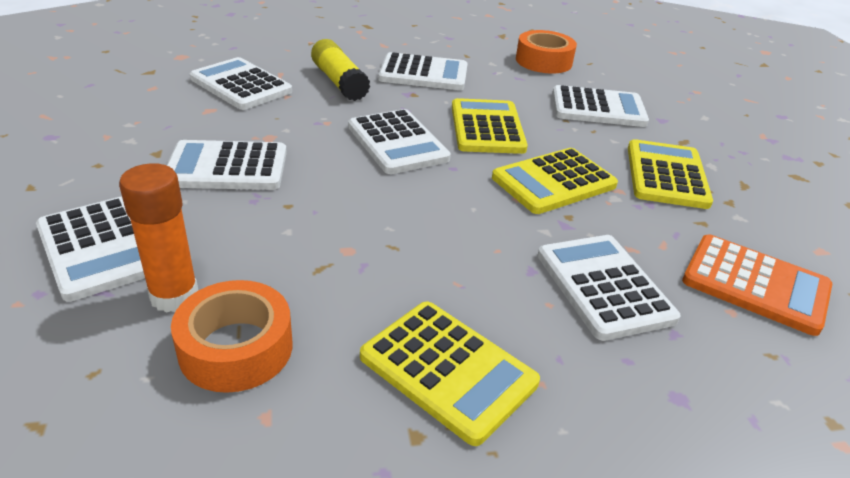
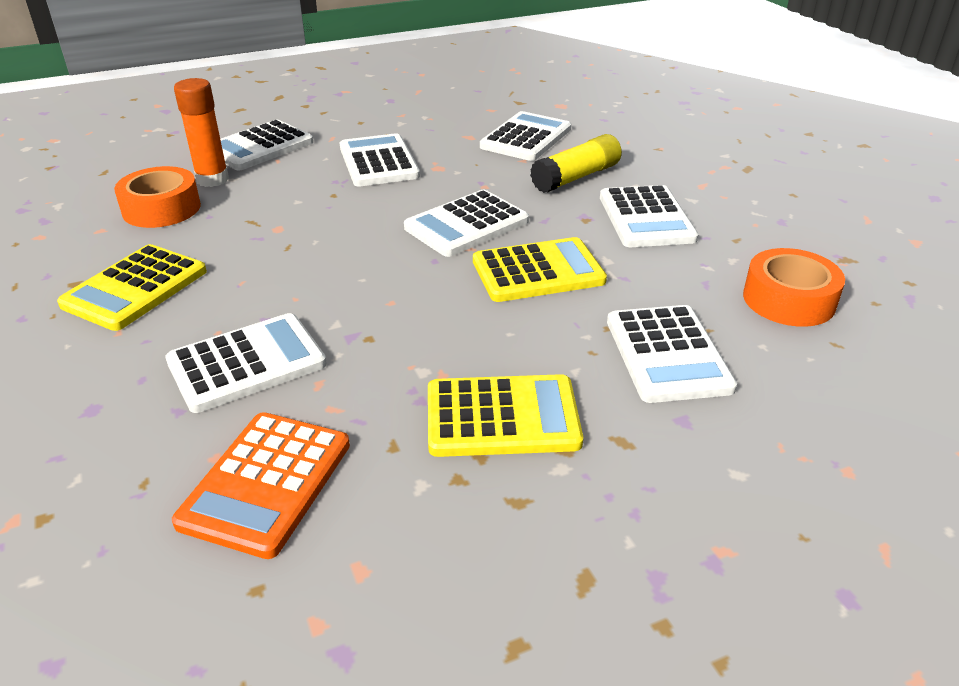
camera: 80 degrees right, 0 degrees up
(554, 182) = (436, 324): yellow calculator -> none

